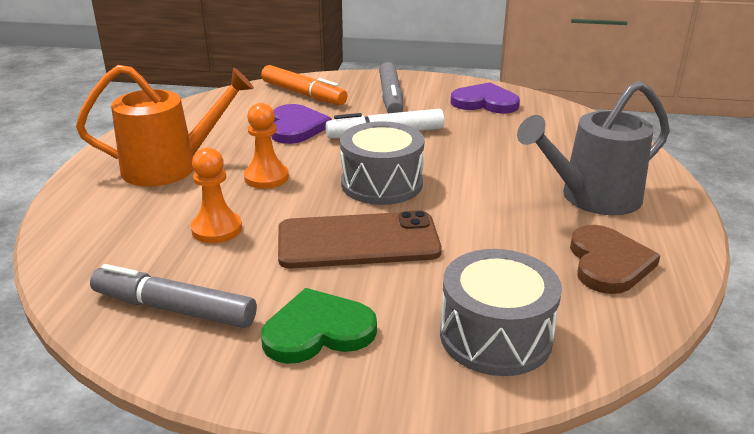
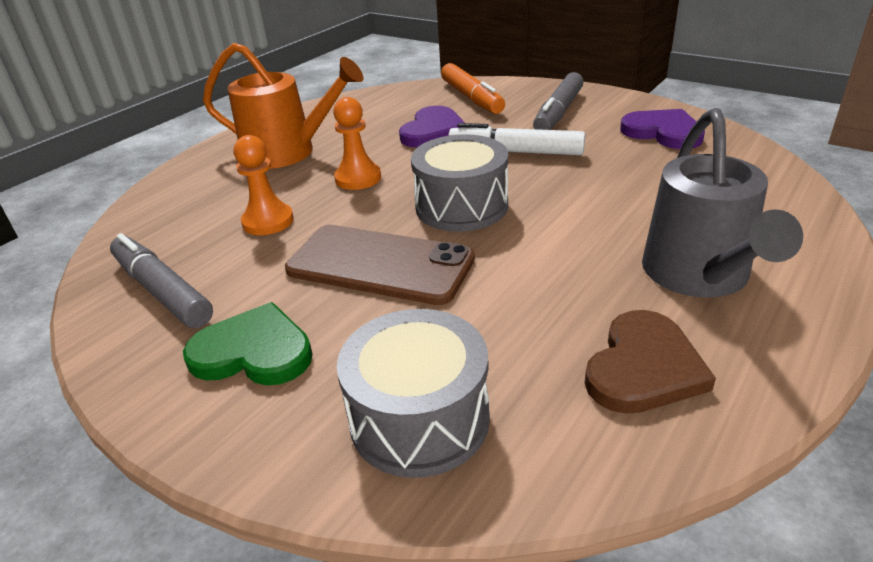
camera: 30 degrees right, 5 degrees up
(592, 197) = (699, 275): grey watering can -> grey watering can turned 90 degrees counterclockwise

